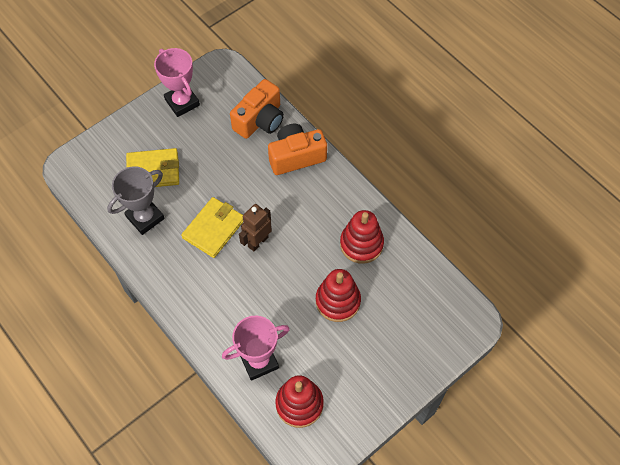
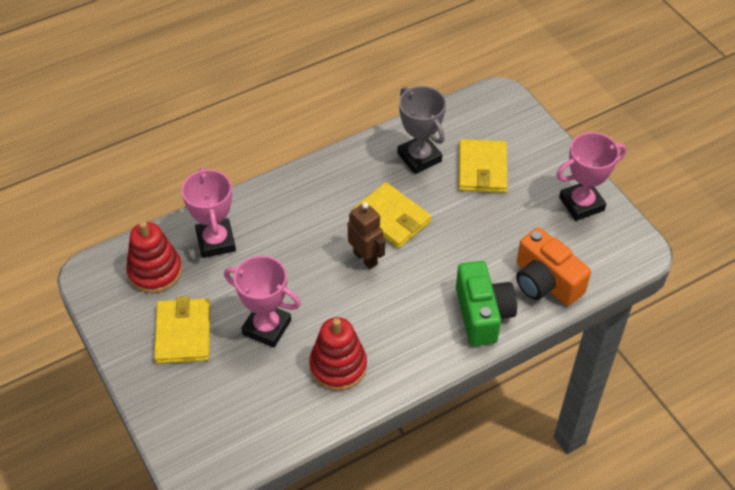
camera: 100 degrees right, 10 degrees down
(296, 156) = (482, 314): orange camera -> green camera
(338, 301) = (266, 327): red stacking toy -> pink trophy
(356, 363) = (183, 333): none -> yellow wallet

